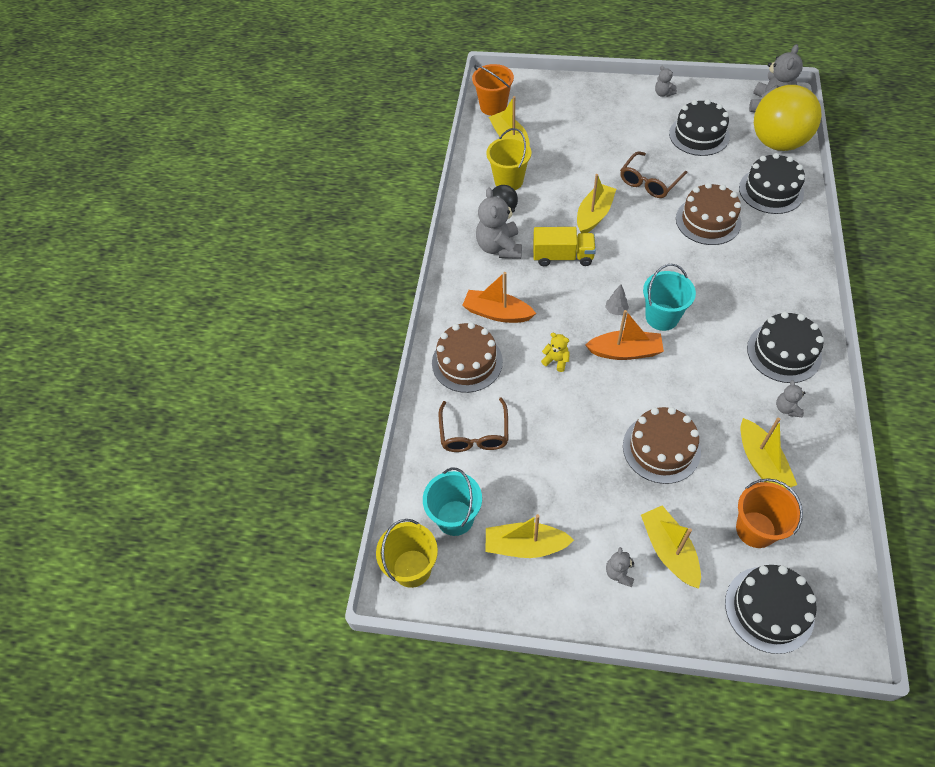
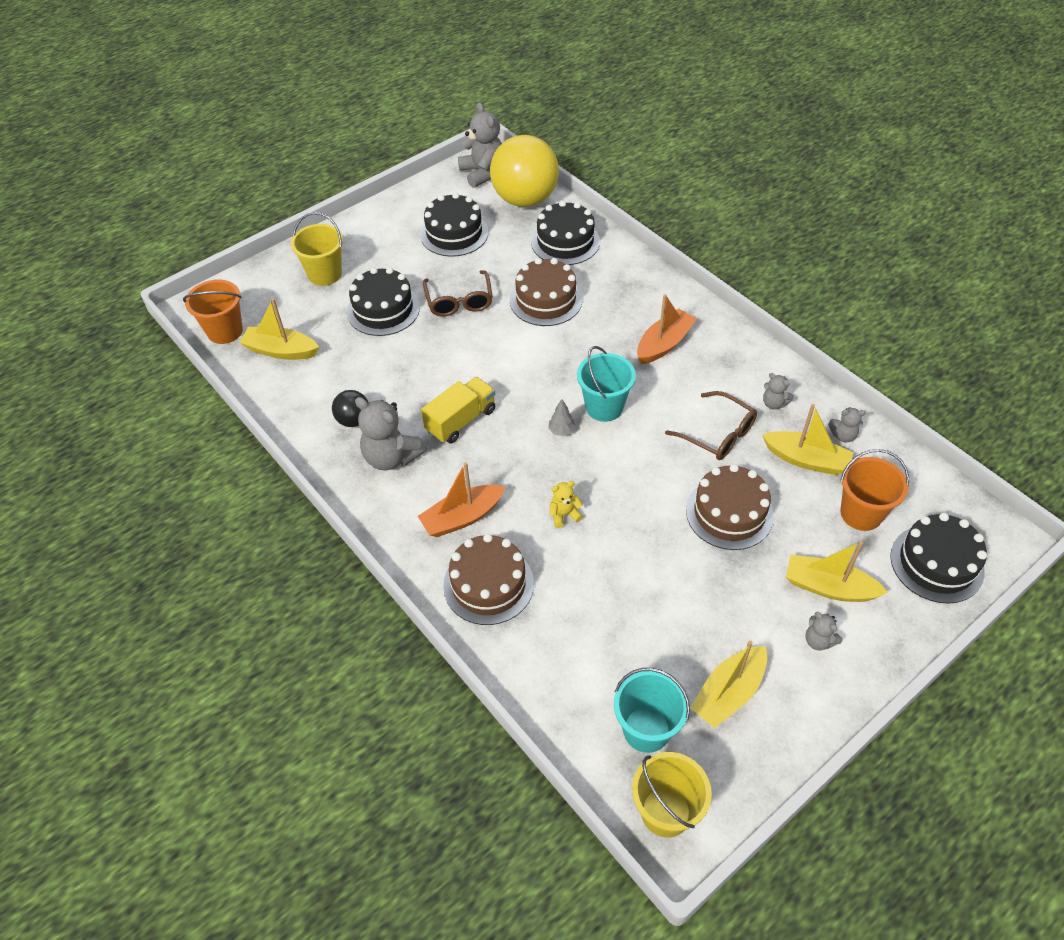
camera: 50 degrees left, 5 degrees down
(474, 434) = (573, 641): brown glasses -> brown glasses (718, 434)
(508, 181) = (326, 390): yellow bucket -> yellow bucket (325, 274)
(594, 215) = (445, 364): yellow boat -> none
(625, 351) = (610, 459): orange boat -> orange boat (664, 344)
(663, 93) = (380, 217): grey teddy bear -> grey teddy bear (843, 435)
(784, 352) = (722, 362): black cake -> black cake (383, 309)

